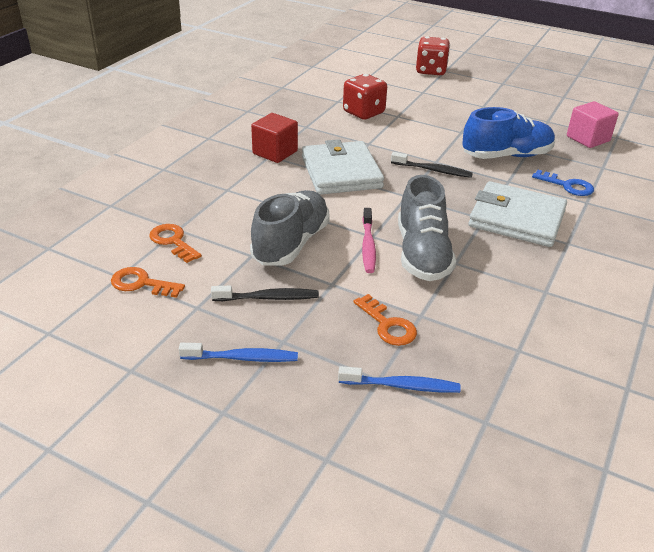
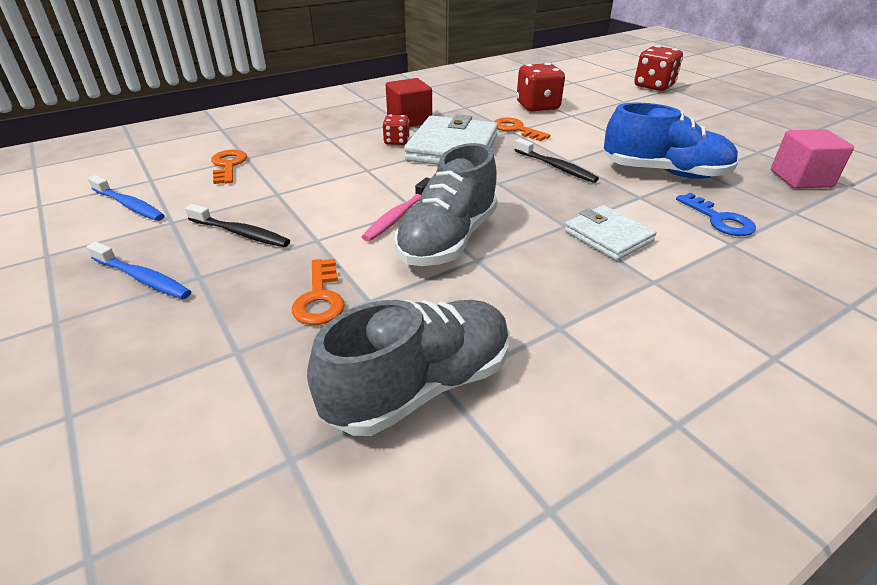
camera: 30 degrees right, 0 degrees up
(142, 283) = (158, 190): orange key -> orange key (516, 129)
(289, 177) = (396, 141): none -> red dice
(291, 243) = (325, 194): grey shoe -> grey shoe (420, 386)
(402, 386) = (250, 369): blue toothbrush -> blue toothbrush (129, 205)
(516, 219) = (608, 236): white wallet -> white wallet, size x0.60

